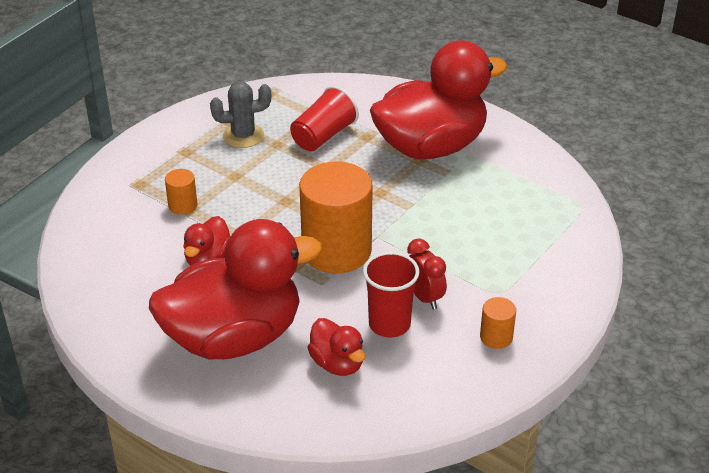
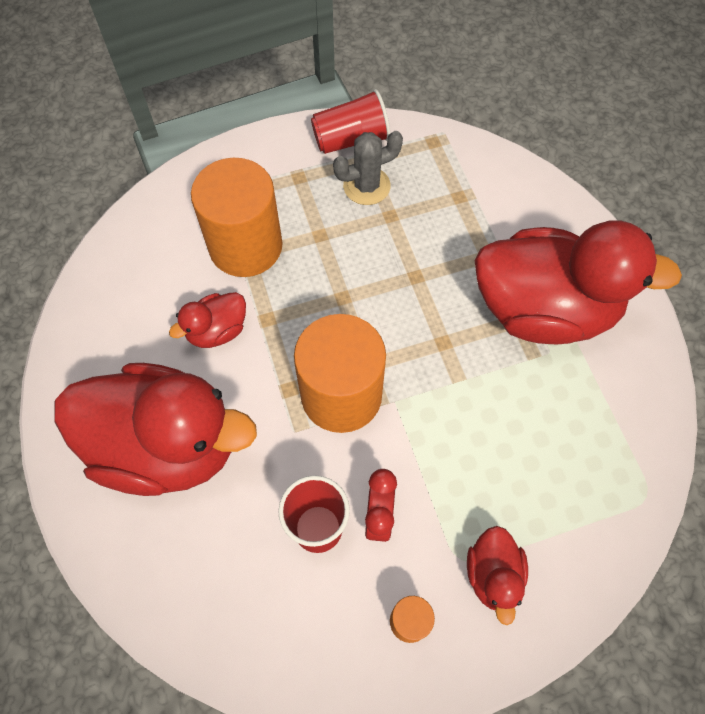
camera: 35 degrees right, 25 degrees up
(183, 205) = (245, 246): orange cylinder -> orange cylinder, size x2.31
(243, 136) = (366, 186): grey cactus -> grey cactus turned 45 degrees counterclockwise
(323, 136) = (444, 230): red cup -> red cup (351, 139)
(337, 363) = (232, 545): red duck -> red duck (493, 575)

